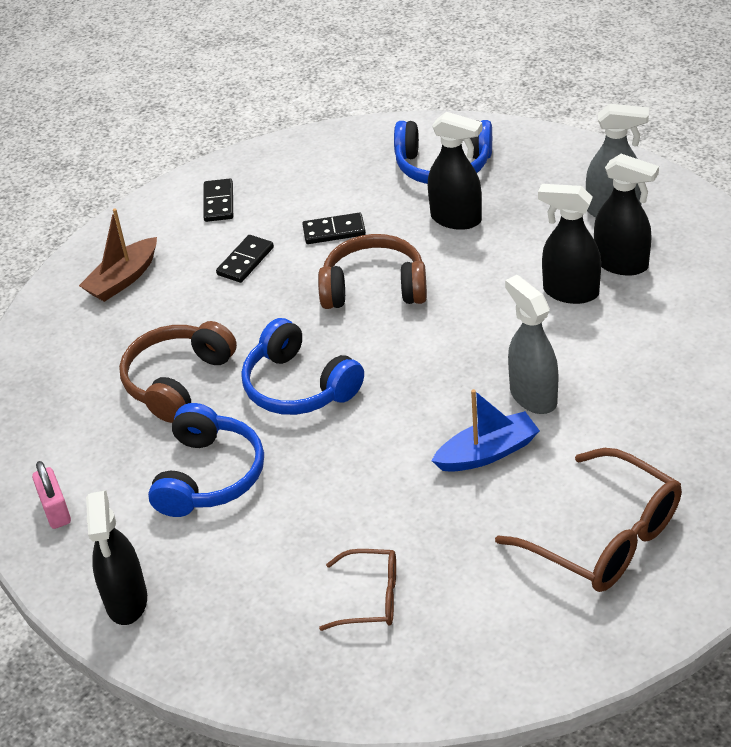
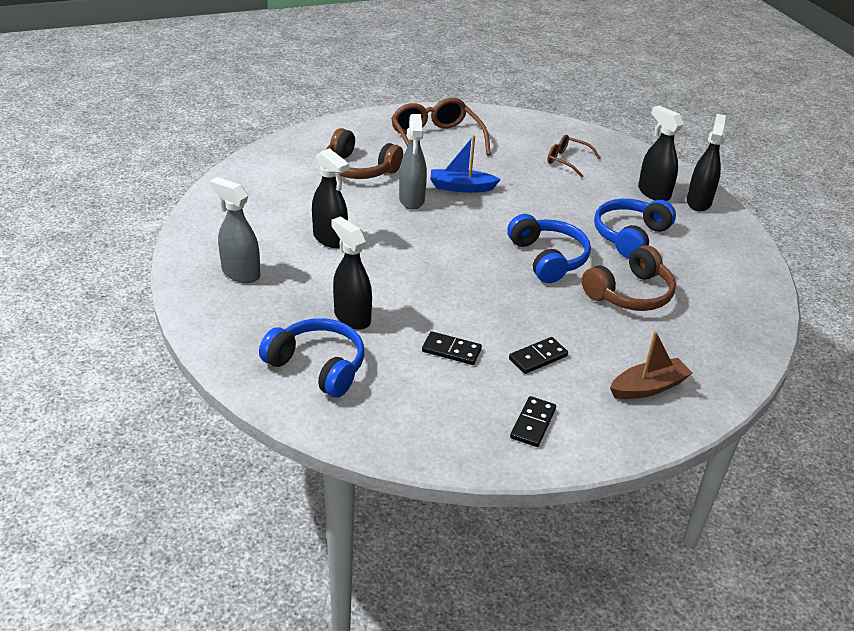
camera: 160 degrees left, 5 degrees down
(55, 510) = (734, 255): pink padlock -> none
(374, 288) = (454, 295): brown headphones -> brown headphones (359, 168)
(621, 264) = (279, 240): black spray bottle -> black spray bottle (653, 193)

